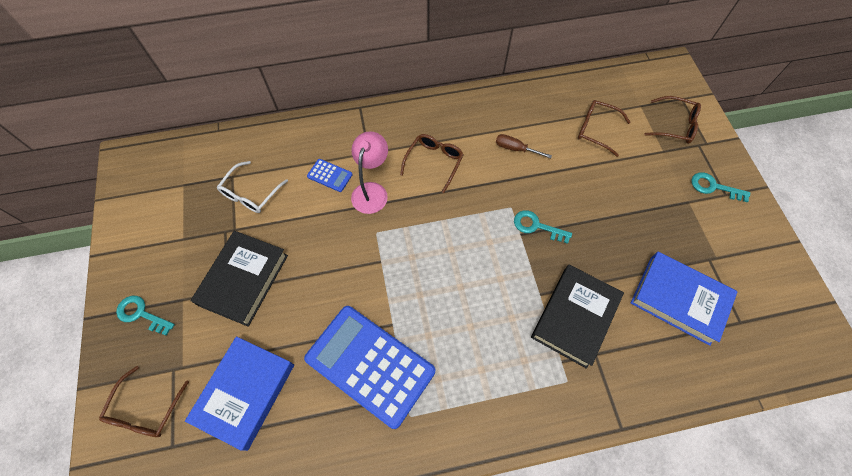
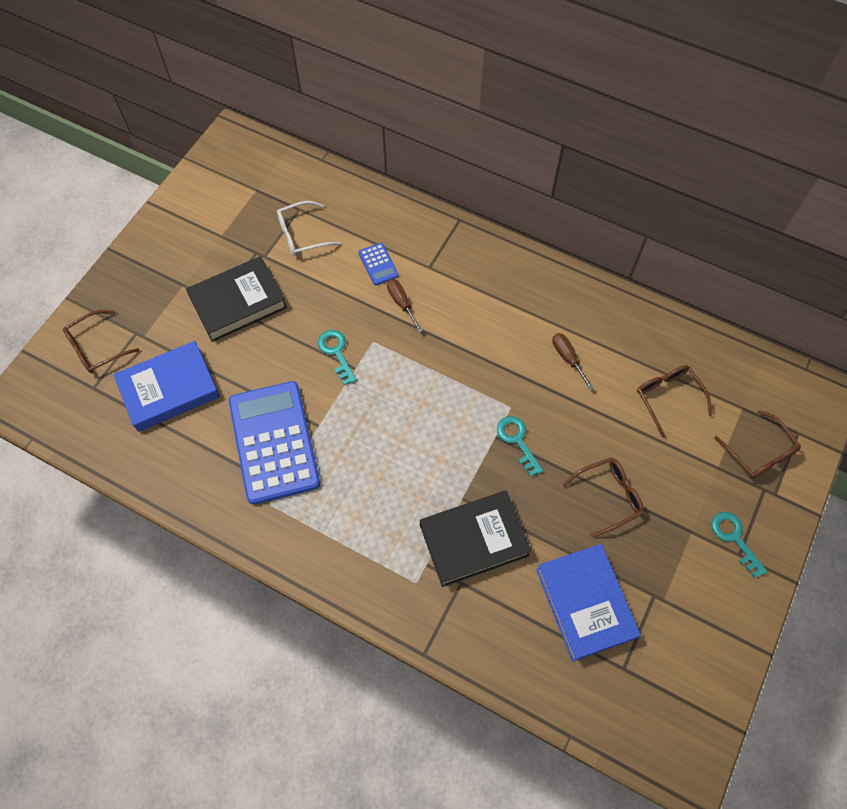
camera: 40 degrees right, 0 degrees up
(141, 314) = (147, 274): turquoise key -> turquoise key (336, 352)
(372, 191) = (401, 303): pink lamp -> brown screwdriver
(434, 162) = (479, 317): brown glasses -> brown glasses (608, 497)

